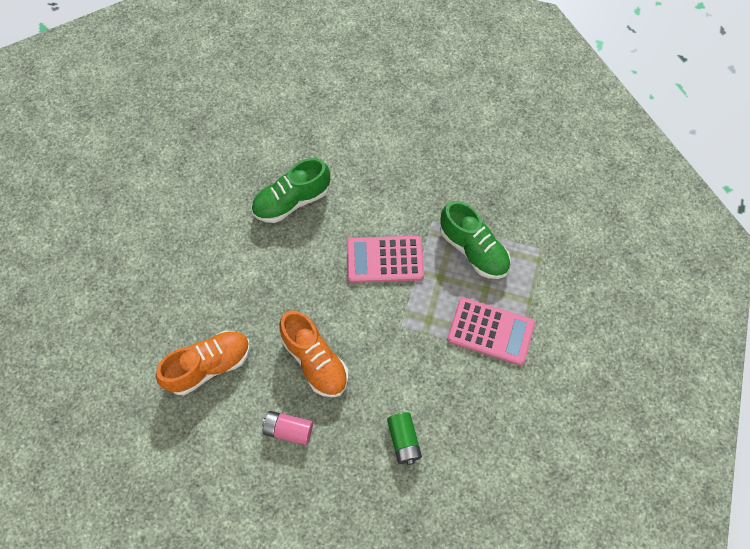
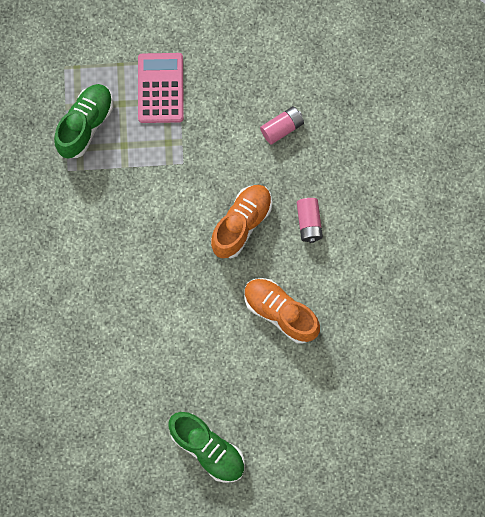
camera: 110 degrees left, 10 degrees up
(292, 201) = (91, 307): green shoe -> green shoe (207, 449)
(384, 260) = (123, 199): pink calculator -> none
(404, 440) = (282, 128): green battery -> pink battery

